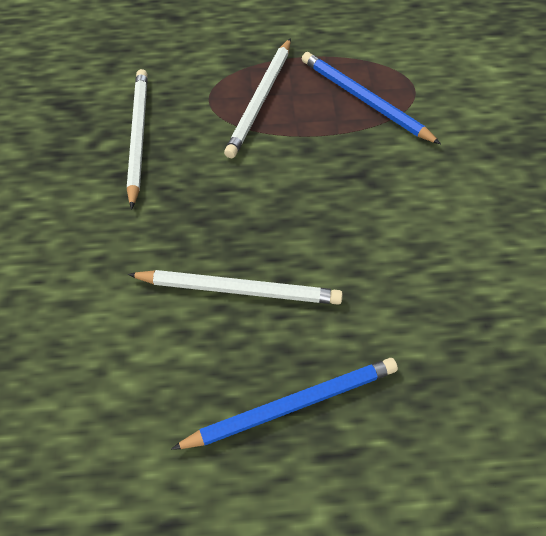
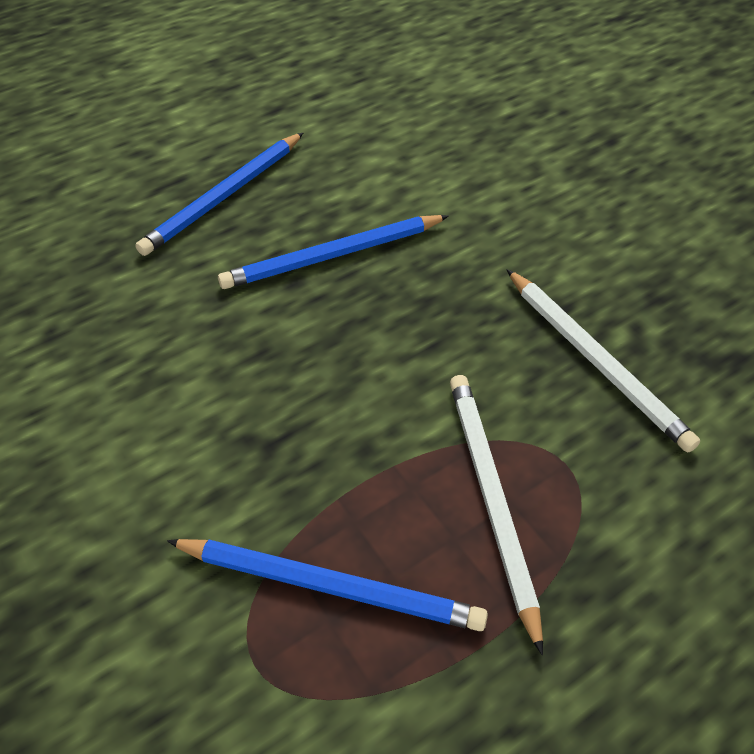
camera: 150 degrees right, 5 degrees down
(239, 289) = (333, 256): white pencil -> blue pencil

